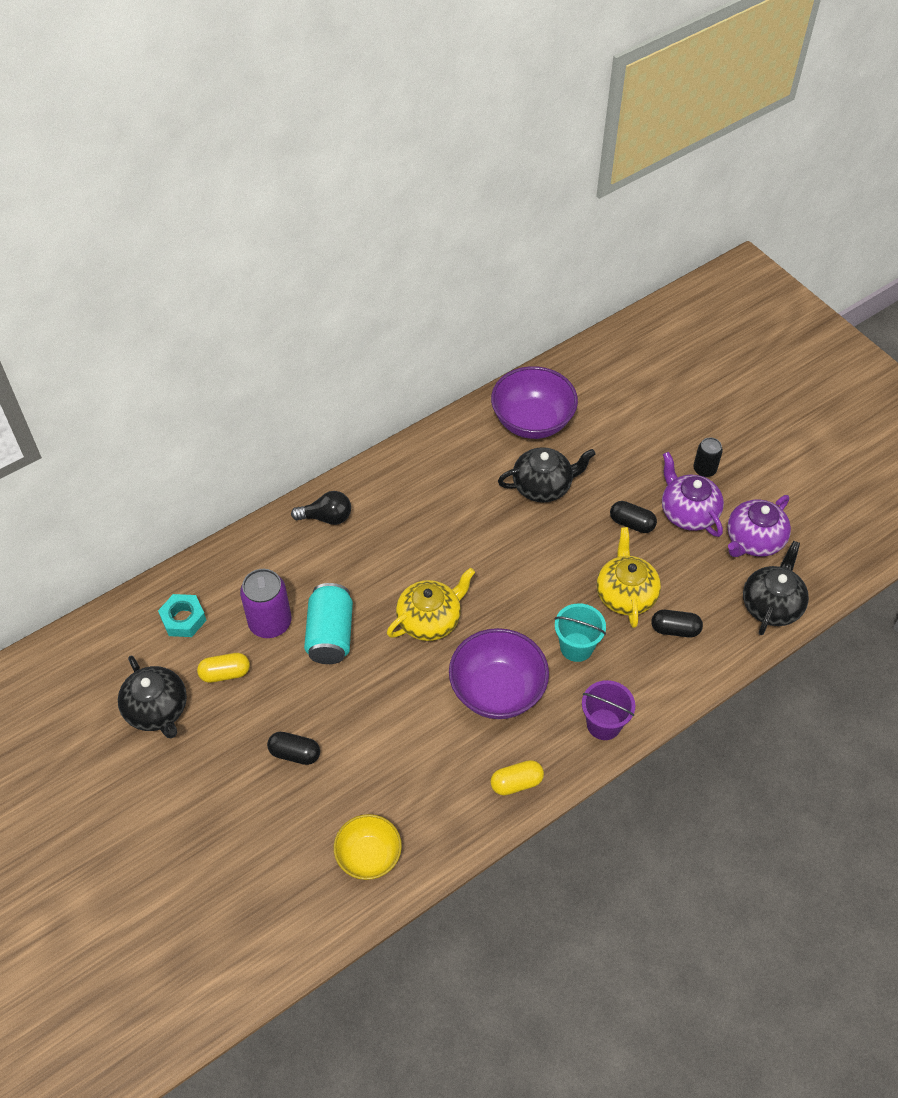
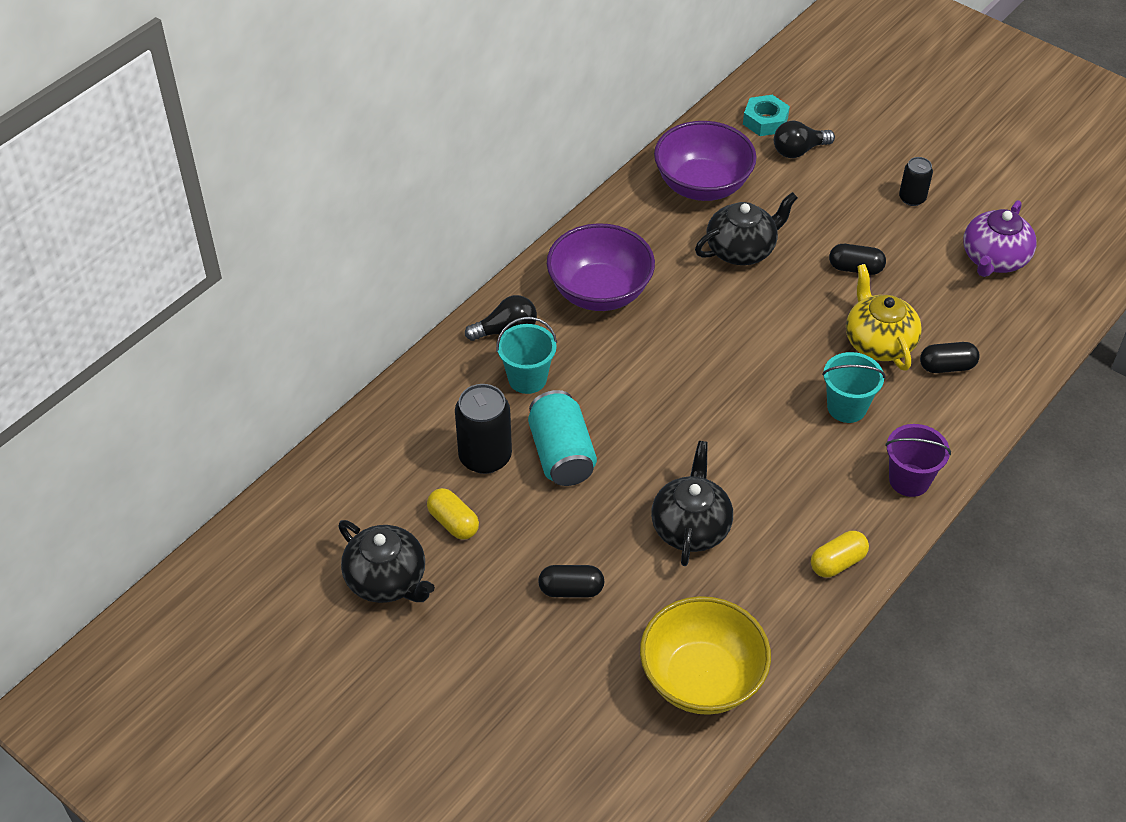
camera: 15 degrees left, 5 degrees down
(183, 619) = (379, 475): turquoise nut -> turquoise nut (765, 121)
(225, 673) = (453, 522): yellow capsule -> yellow capsule turned 75 degrees clockwise
(270, 623) = (485, 457): purple can -> black can
(328, 562) = (527, 379): none -> turquoise bucket
(369, 856) = (701, 678): yellow bowl -> yellow bowl, size x1.58
(430, 620) = (670, 414): yellow teapot -> none
(497, 690) = (777, 471): purple bowl -> purple bowl (600, 292)
(624, 406) = (798, 151): none -> black light bulb
(688, 512) = (912, 245): purple teapot -> none
(771, 605) = (1040, 320): black teapot -> black teapot (690, 527)

